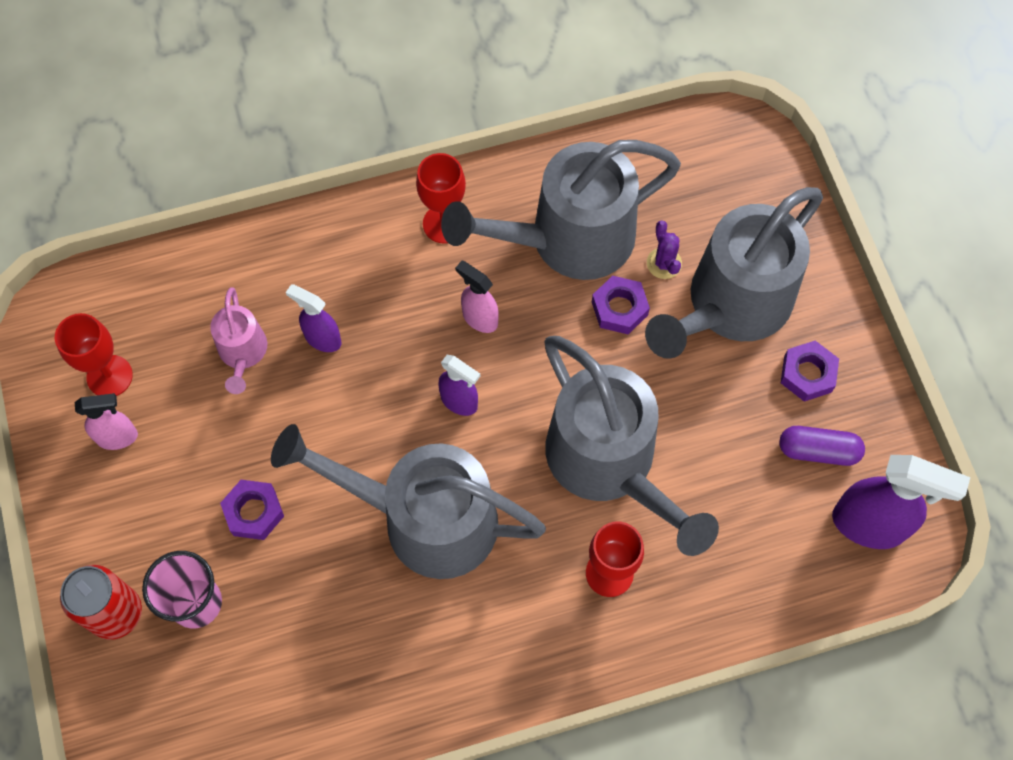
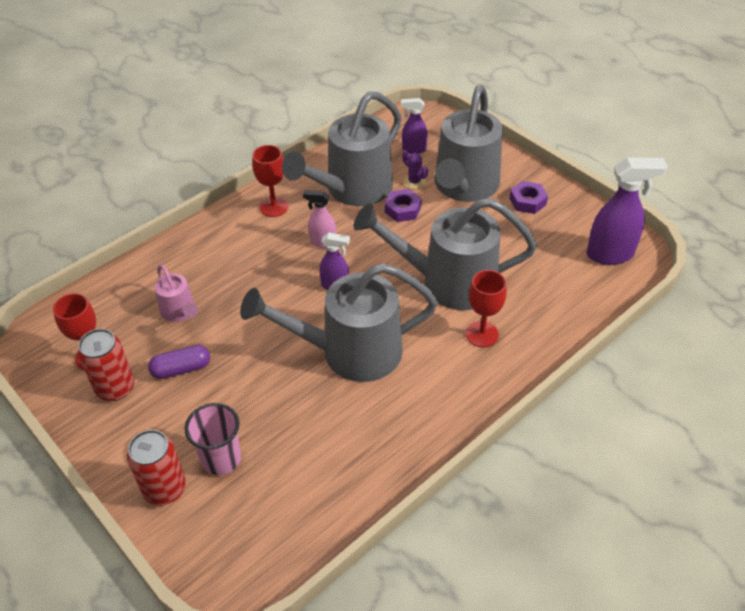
camera: 25 degrees left, 20 degrees down
(118, 437) = (115, 388): pink spray bottle -> red can
(254, 512) = (234, 392): purple nut -> none
(322, 338) = (229, 286): purple spray bottle -> purple spray bottle (413, 149)
(610, 465) = (447, 282): grey watering can -> grey watering can turned 150 degrees clockwise
(818, 450) = (558, 232): purple capsule -> purple capsule (181, 369)

